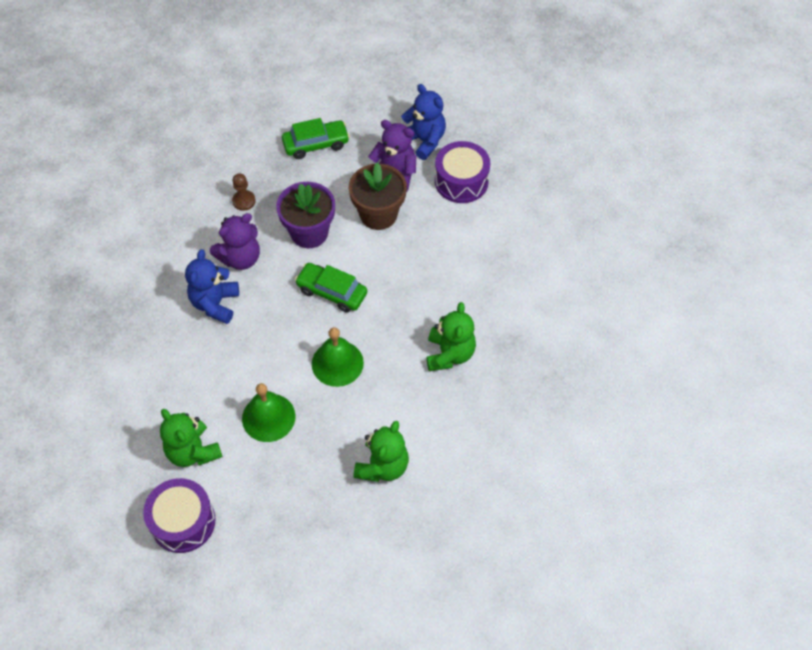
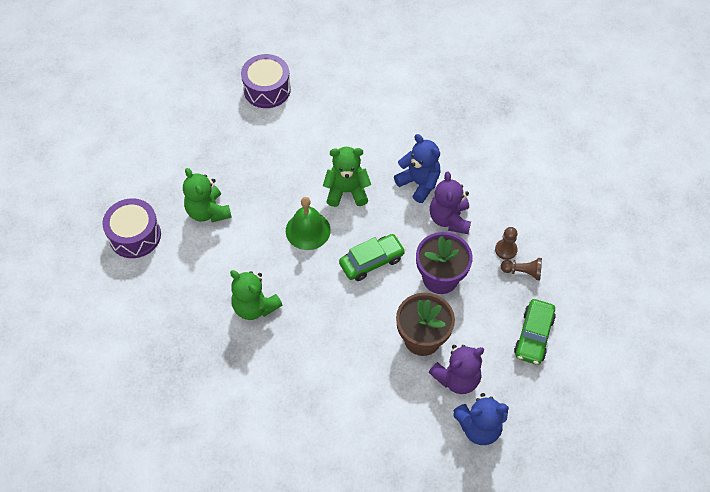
camera: 125 degrees right, 0 degrees up
(193, 451) = (310, 116): green teddy bear -> green teddy bear (347, 191)
(258, 179) = (522, 272): none -> brown pawn
(268, 417) = (300, 168): green bell -> none
(461, 181) = (411, 428): purple drum -> purple drum (135, 235)

